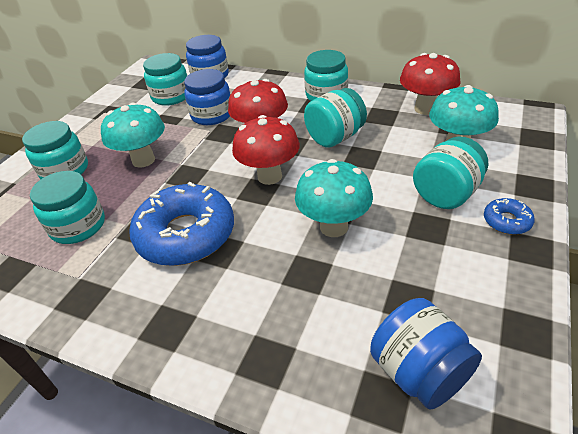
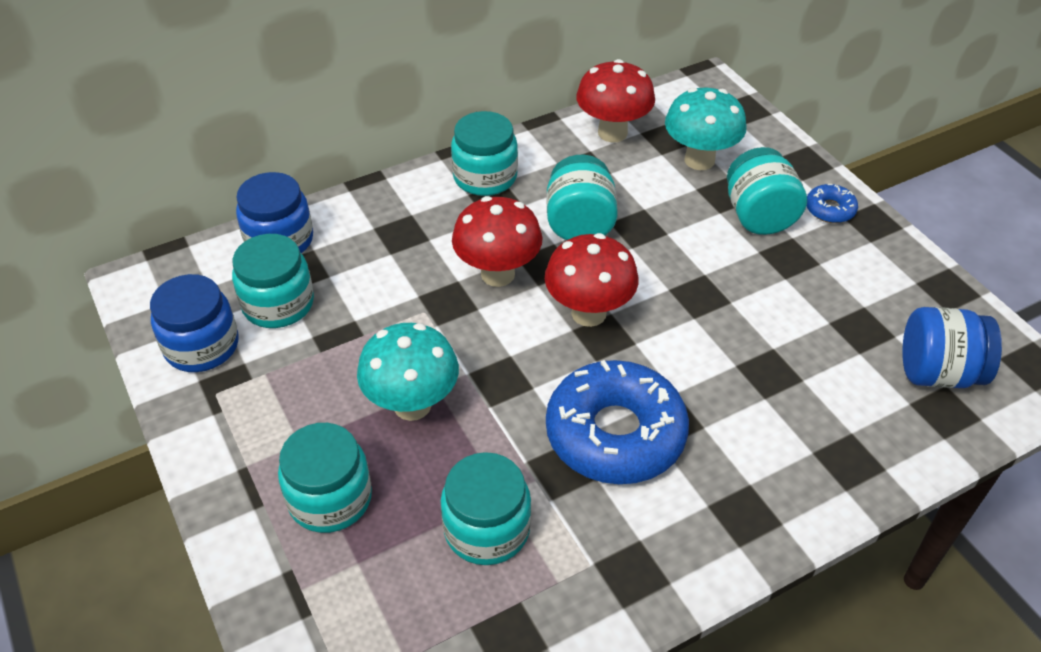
camera: 55 degrees left, 5 degrees up
(212, 115) = (389, 291): blue jar -> blue jar (202, 346)
(334, 227) = (724, 316): turquoise mushroom -> none

